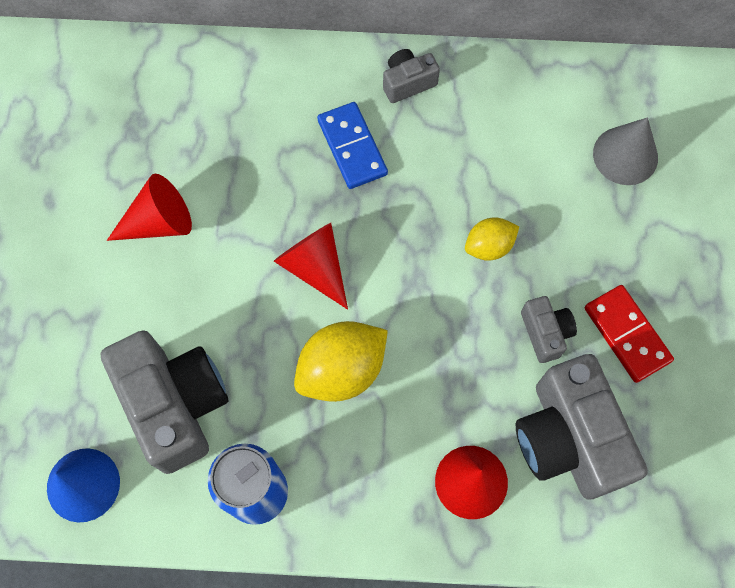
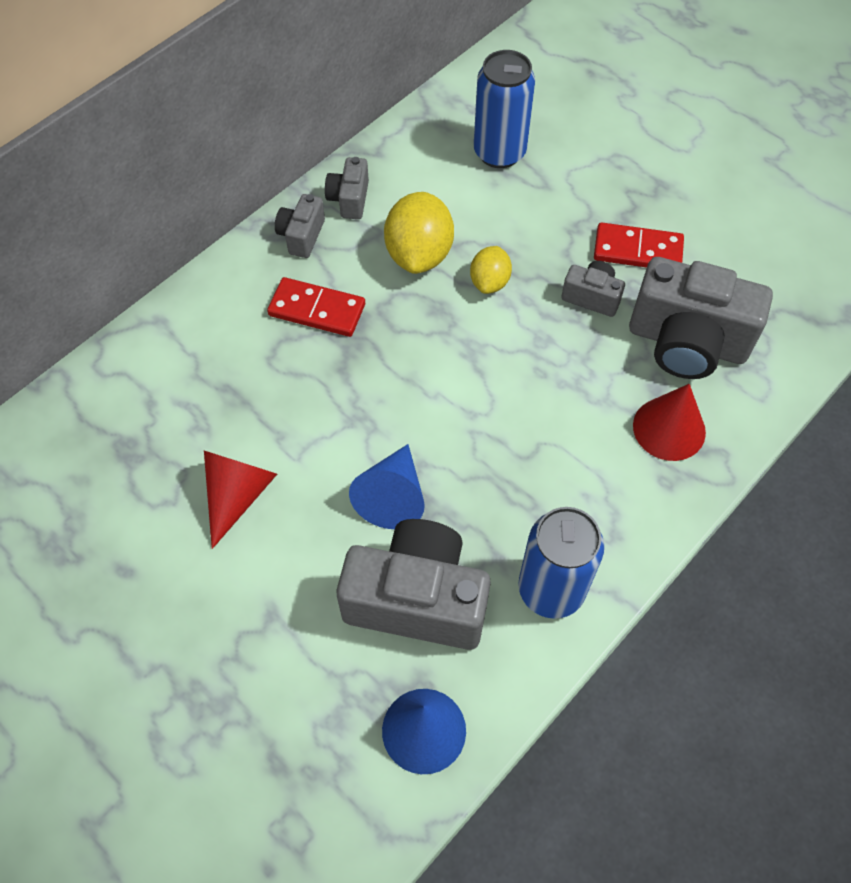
camera: 50 degrees left, 10 degrees down
(242, 324) = (392, 496): none -> blue cone
(315, 267) = (393, 408): red cone -> none
(341, 370) = (499, 451): yellow lemon -> yellow lemon (419, 254)
(352, 147) = (317, 310): blue domino -> red domino
(472, 86) = (349, 199): none -> grey camera
(625, 155) = (499, 152): grey cone -> blue can

